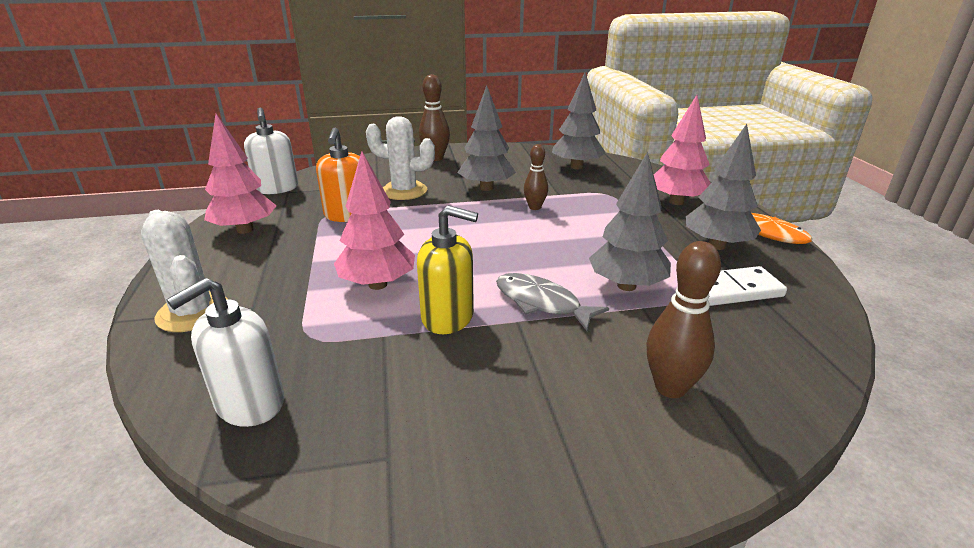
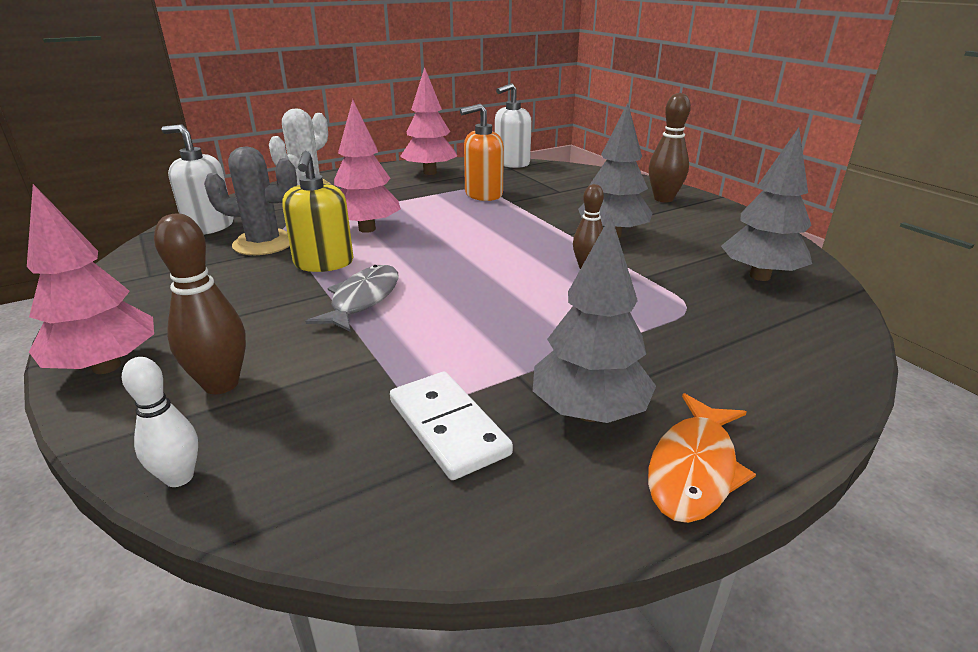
camera: 70 degrees right, 0 degrees up
(359, 355) = (264, 243): none -> grey cactus
(404, 191) = (558, 203): white cactus -> none
(626, 286) = (421, 344): grey tree -> none
(676, 202) = (726, 368): pink tree -> pink tree (106, 366)
(797, 408) = (179, 477): none -> white bowling pin

